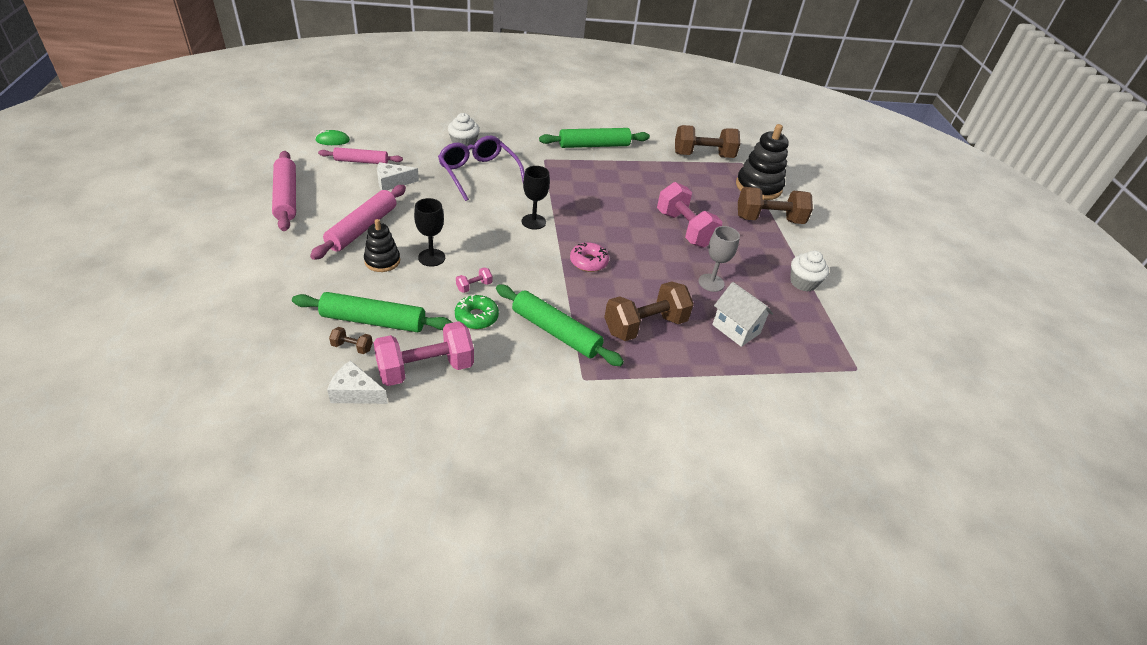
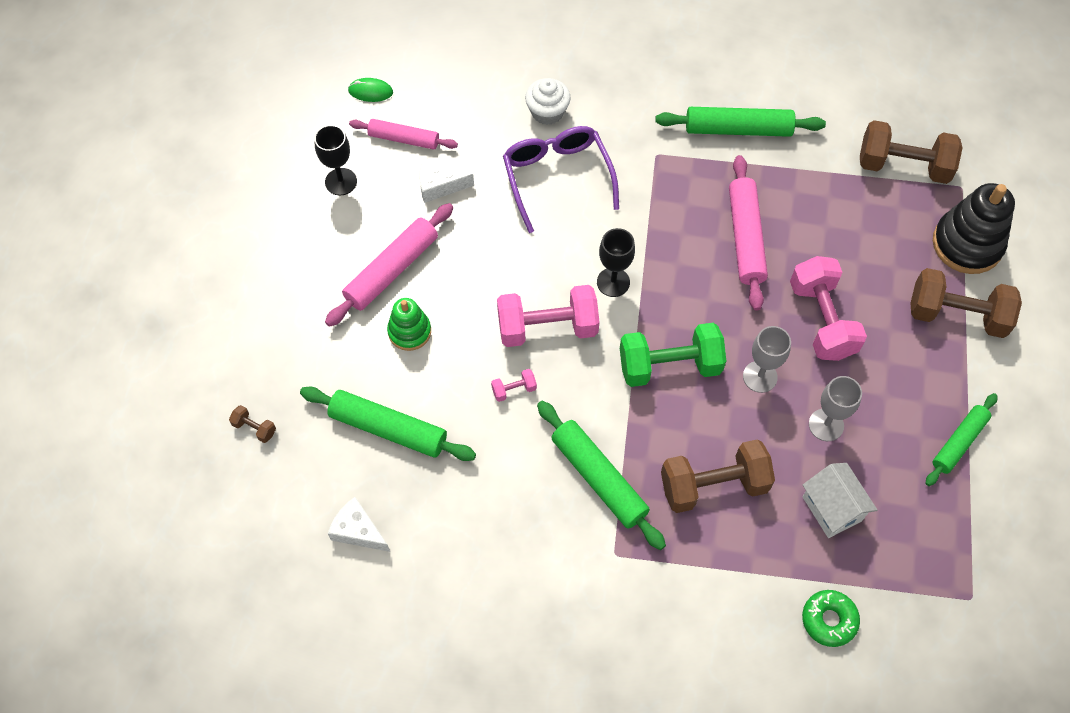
camera: 20 degrees right, 20 degrees up
(286, 197) = (304, 202): pink rolling pin -> pink rolling pin (745, 238)
(352, 347) = (361, 465): brown dumbbell -> brown dumbbell (254, 428)
(382, 261) = (409, 331): black stacking toy -> green stacking toy
(425, 369) = (437, 510): pink dumbbell -> pink dumbbell (547, 327)
(431, 257) = (470, 333): black goblet -> black goblet (341, 182)
(476, 317) = (508, 440): green donut -> green donut (829, 620)
(588, 262) = (669, 365): pink donut -> green dumbbell
(655, 261) = (760, 376): none -> grey goblet
(803, 282) = (959, 442): white cupcake -> green rolling pin

